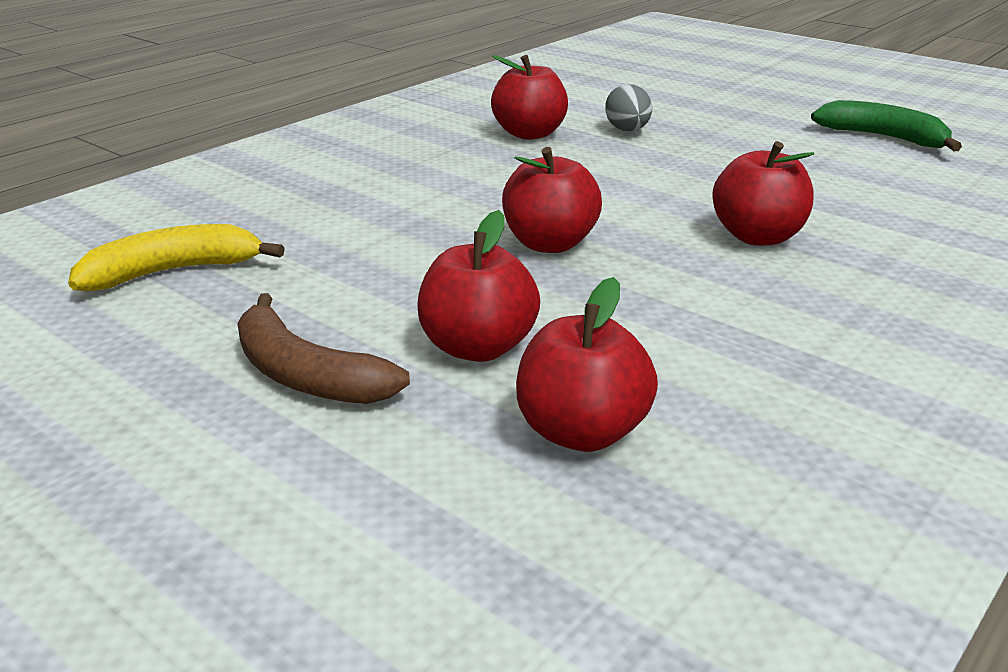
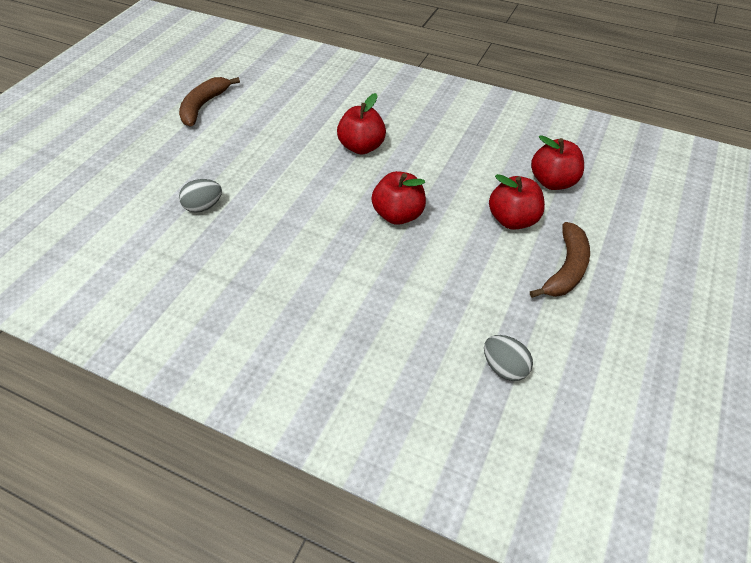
camera: 105 degrees left, 20 degrees up
(173, 272) = (504, 368): yellow banana -> grey egg
(529, 134) = (217, 254): red apple -> none
(884, 138) = (203, 106): green banana -> brown banana

